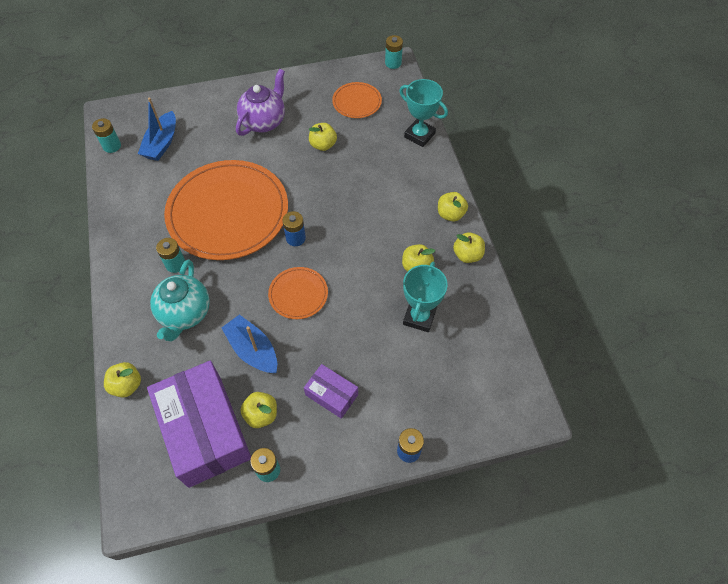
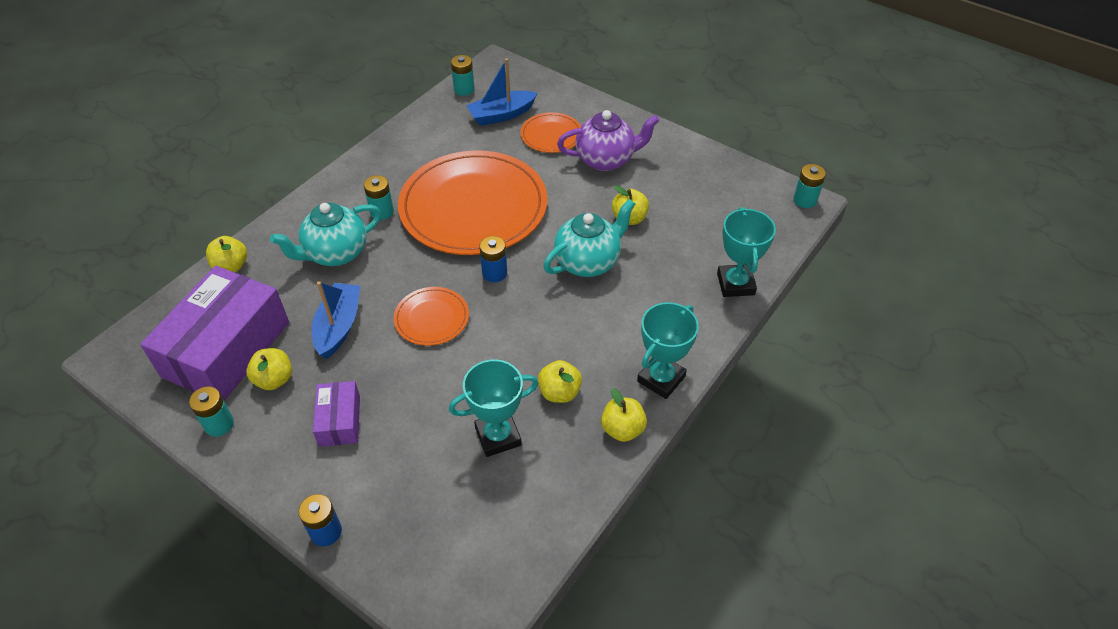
camera: 50 degrees right, 10 degrees down
(335, 187) = (588, 262): none -> turquoise teapot
(357, 102) = (715, 207): orange plate -> orange plate (551, 135)
(450, 214) = (661, 379): yellow apple -> turquoise trophy

